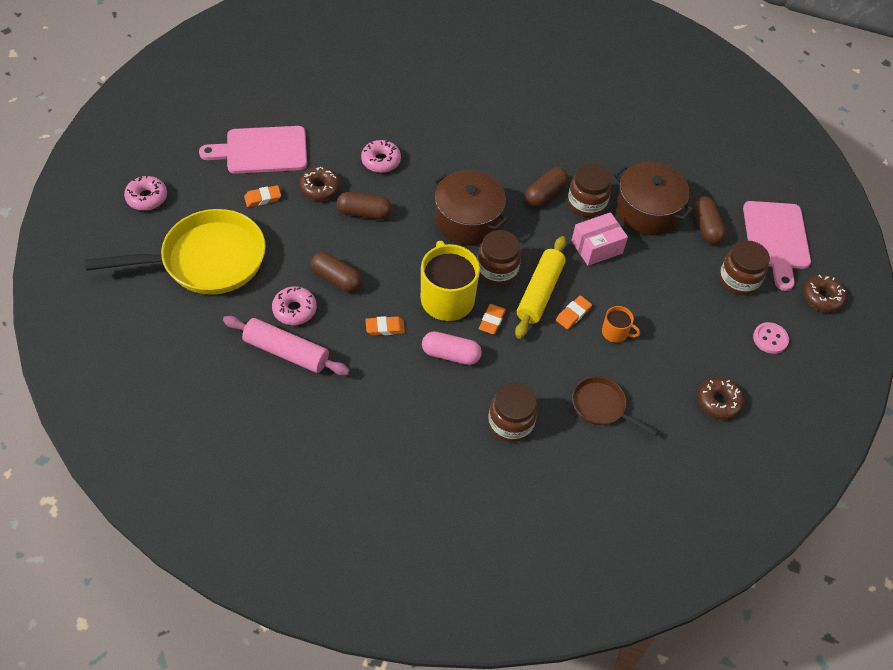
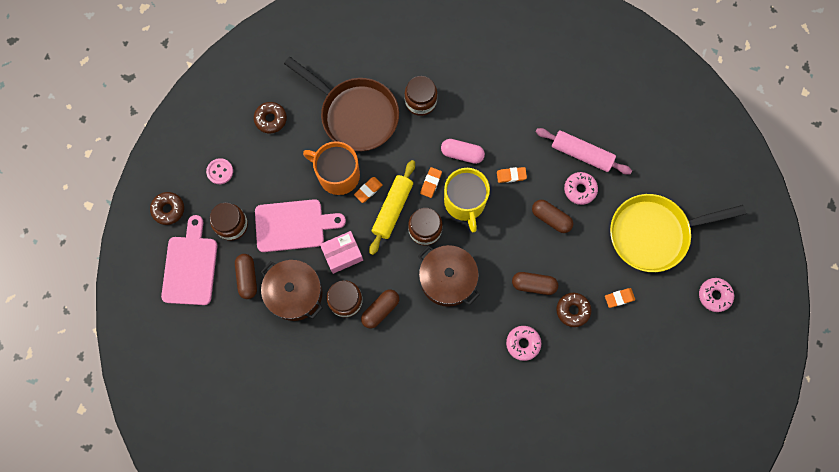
camera: 175 degrees left, 20 degrees up
(262, 150) = (627, 352): pink cutting board -> pink cutting board (293, 225)
(601, 406) = (355, 115): brown pan -> brown pan, size x2.01
(615, 332) = (337, 175): orange mug -> orange mug, size x2.07

